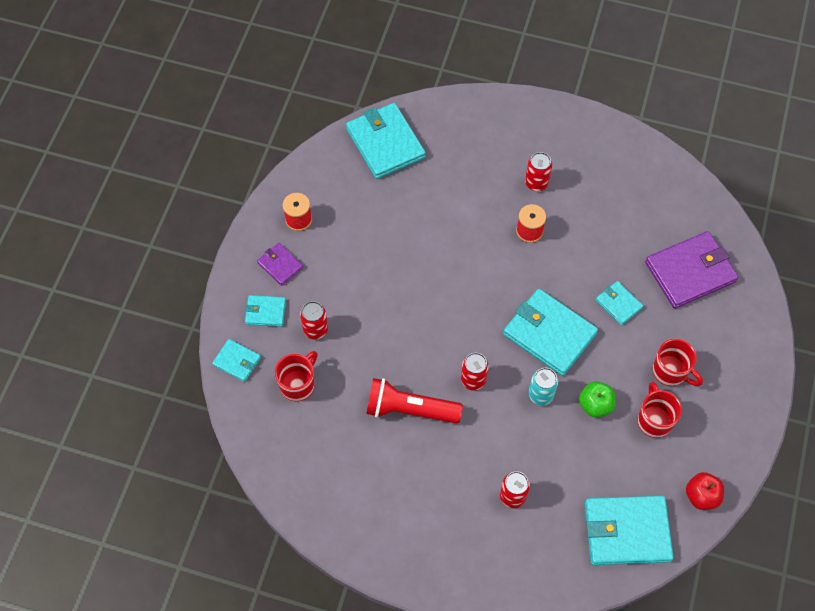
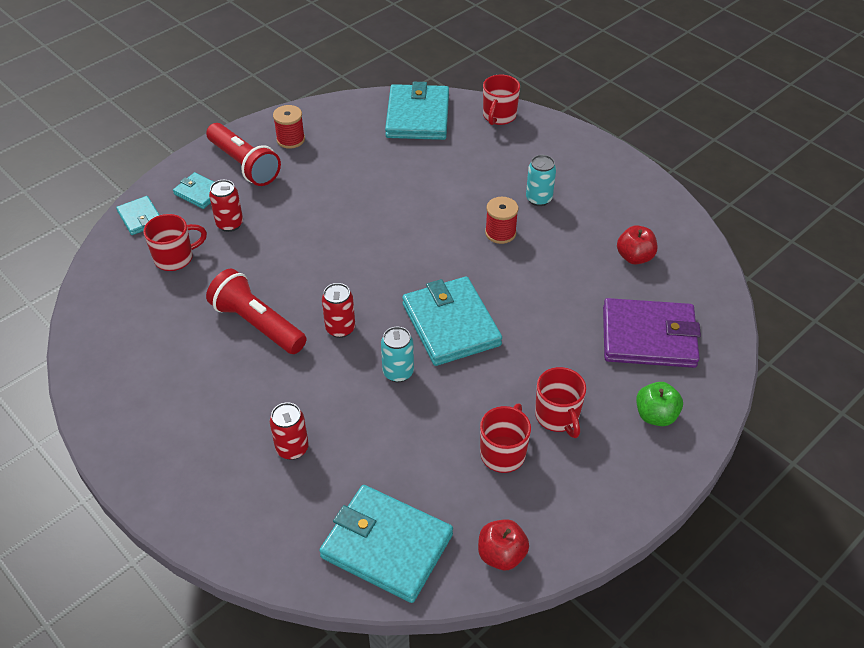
camera: 30 degrees right, 15 degrees down
(280, 265) = (244, 165): purple wallet -> red flashlight
(451, 112) = (499, 116): none -> red mug
(536, 183) = (538, 199): red can -> turquoise can
(595, 405) = (449, 408): green apple -> green apple (655, 415)
(618, 304) = (546, 331): turquoise wallet -> none
(639, 204) = (634, 257): none -> red apple

